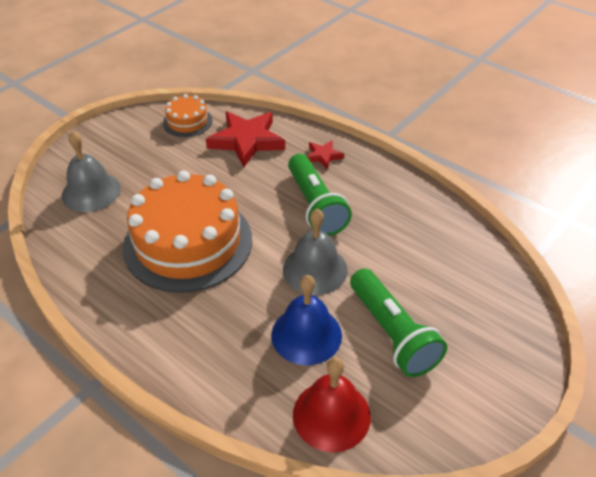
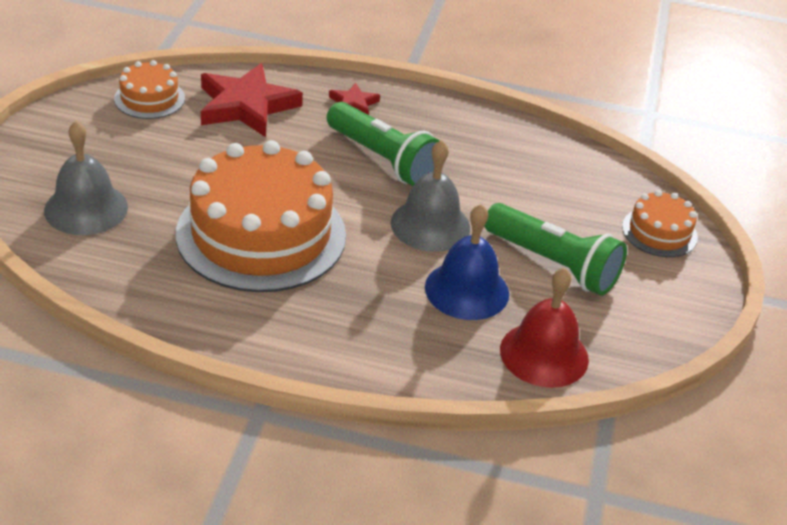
camera: 30 degrees left, 5 degrees down
(505, 331) = (659, 232): none -> orange cake

